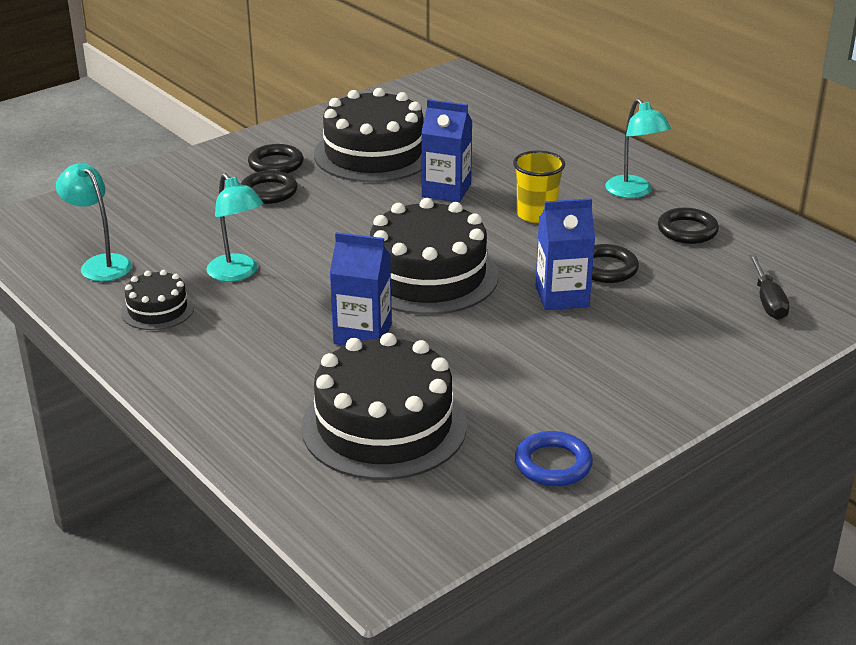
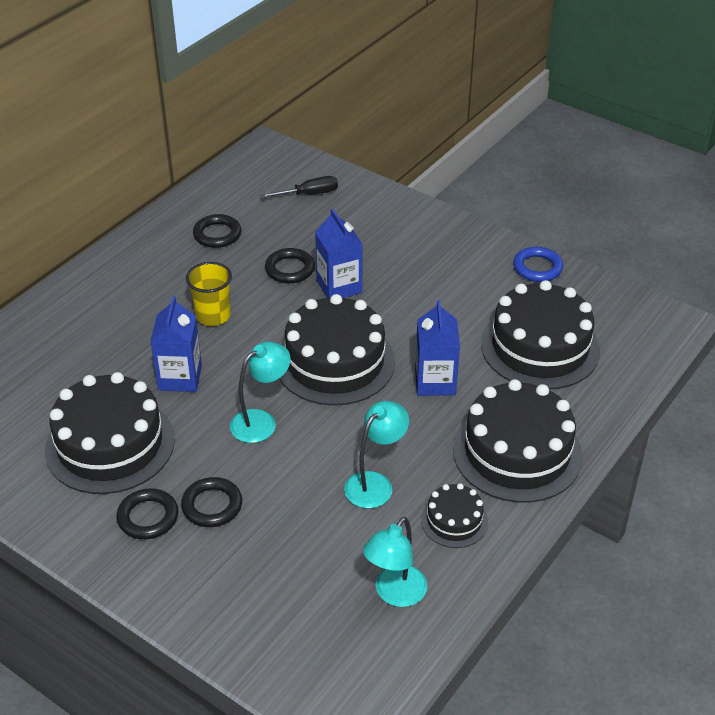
camera: 105 degrees left, 10 degrees up
(220, 368) = (517, 452): none -> black cake
(633, 192) = (158, 266): turquoise lamp -> turquoise lamp (261, 421)

